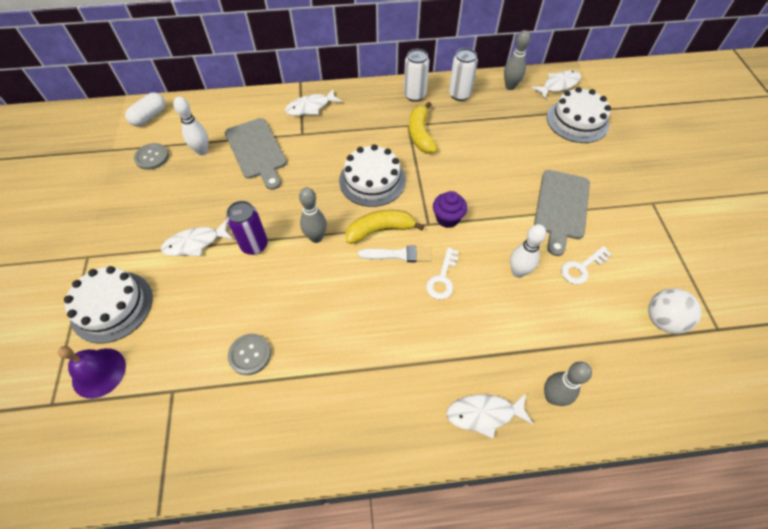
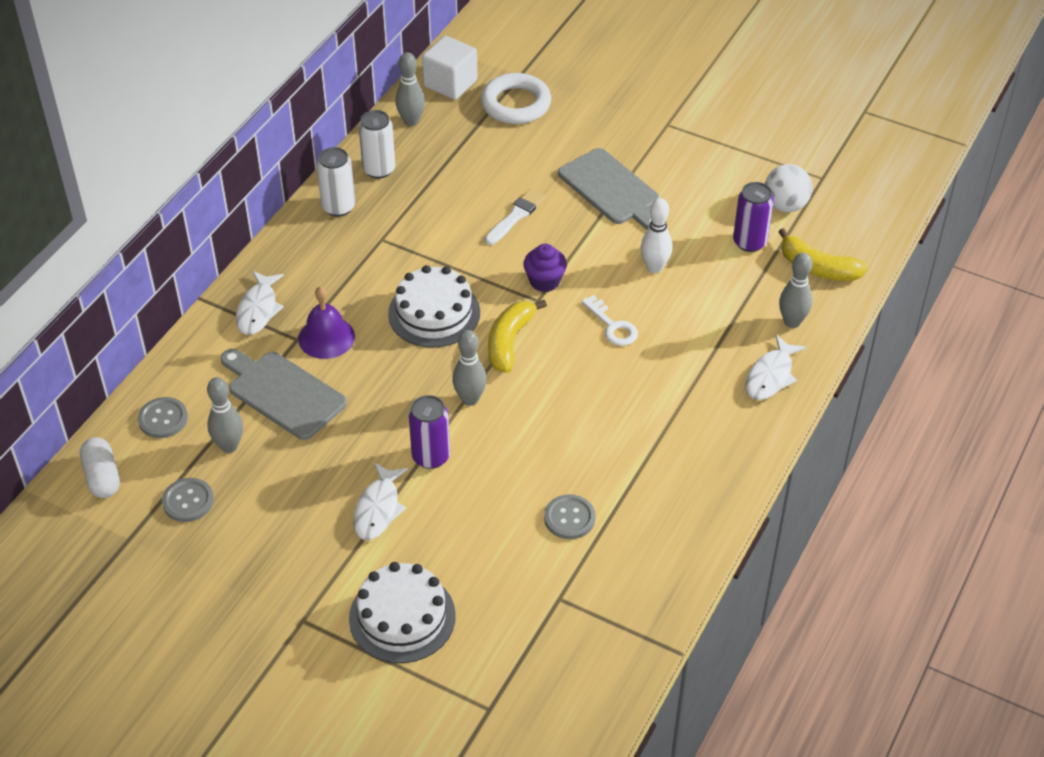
camera: 55 degrees left, 10 degrees down
(99, 372) = (483, 655): purple bell -> purple bell (326, 337)
(202, 151) = (229, 446): white bowling pin -> grey bowling pin
(204, 116) = (163, 419): none -> grey button
(257, 151) = (283, 393): grey cutting board -> grey cutting board turned 150 degrees counterclockwise
(399, 255) = (554, 343): white brush -> white brush (516, 216)
(420, 134) = (406, 237): yellow banana -> yellow banana (818, 268)
(558, 85) = (450, 83): white fish -> white cube
(577, 121) = (516, 104): white cake -> white ring
(581, 268) = (690, 221): white key -> none
(601, 318) = (749, 242): none -> purple can

